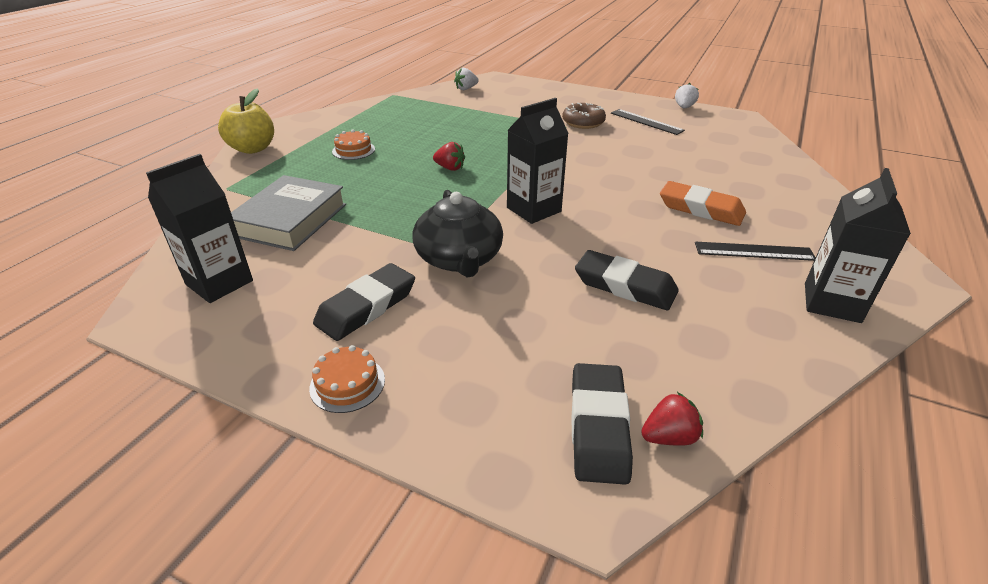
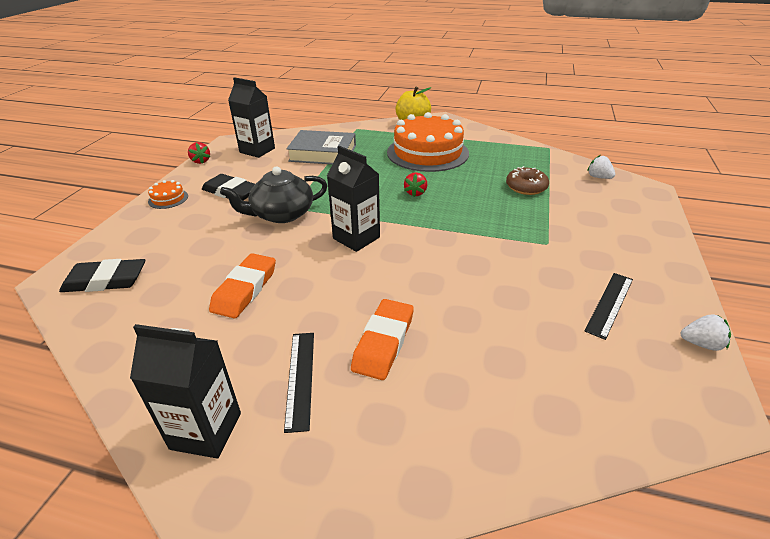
camera: 80 degrees right, 0 degrees up
(353, 150) = (427, 152): orange cake -> orange cake, size x2.50
(583, 122) = (566, 254): brown donut -> brown donut (526, 187)
(625, 286) = (245, 289): black eraser -> orange eraser
(669, 437) = (85, 309): red strawberry -> red strawberry (201, 161)

